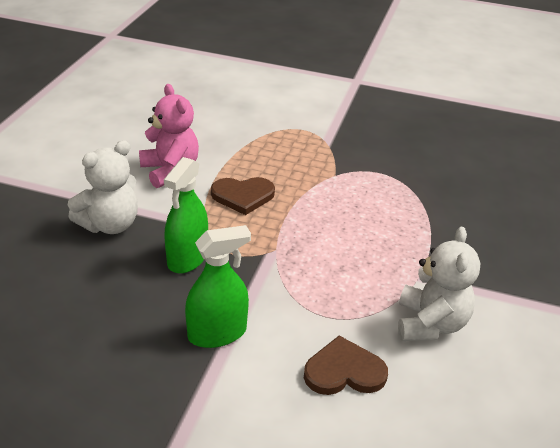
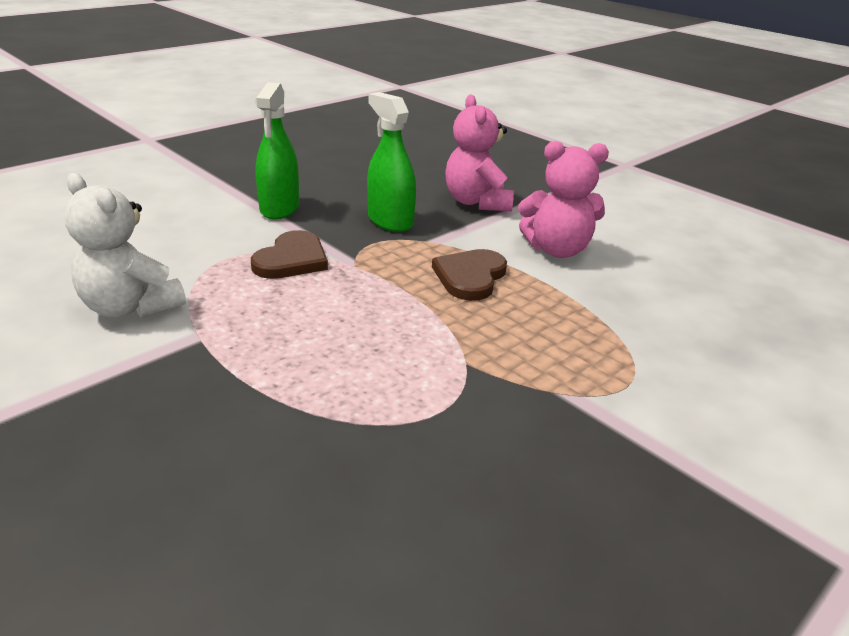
camera: 120 degrees right, 5 degrees down
(110, 225) = (477, 202): white teddy bear -> pink teddy bear
(344, 371) = (159, 242): brown heart -> brown heart (292, 259)

